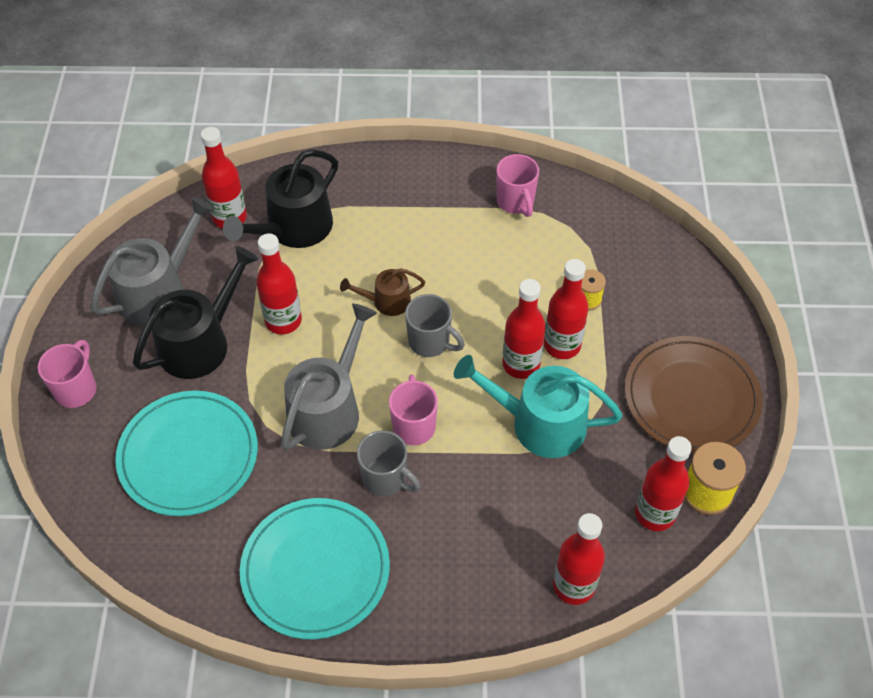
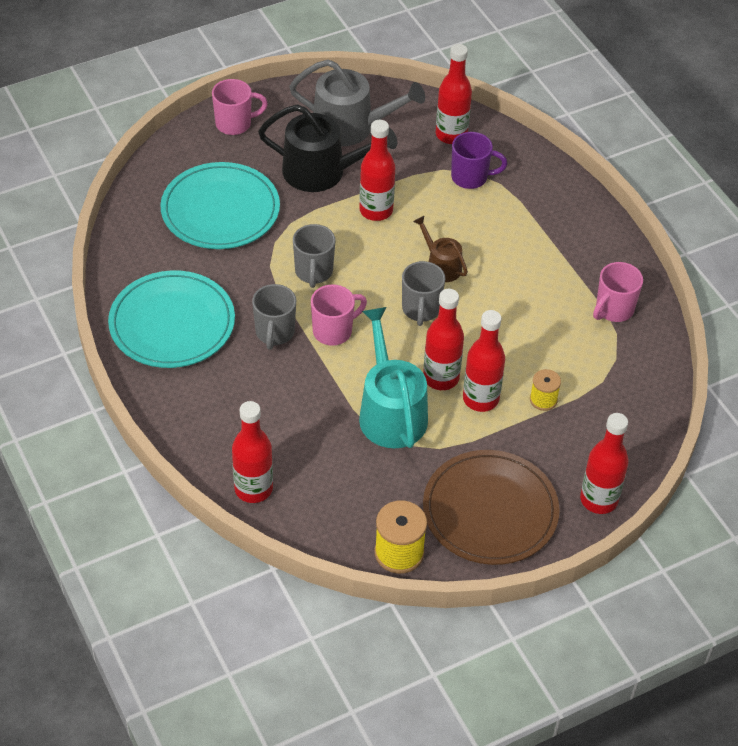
camera: 60 degrees right, 5 degrees down
(294, 228) = (471, 177): black watering can -> purple mug
(328, 409) = (313, 272): grey watering can -> grey mug
(655, 513) = (354, 522): red bottle -> red bottle (599, 500)

